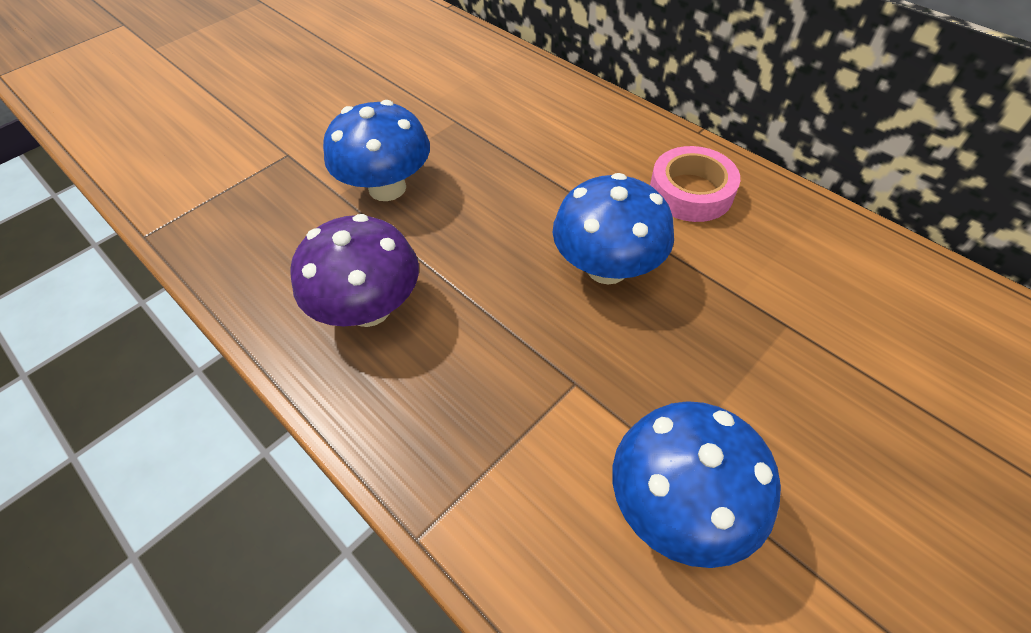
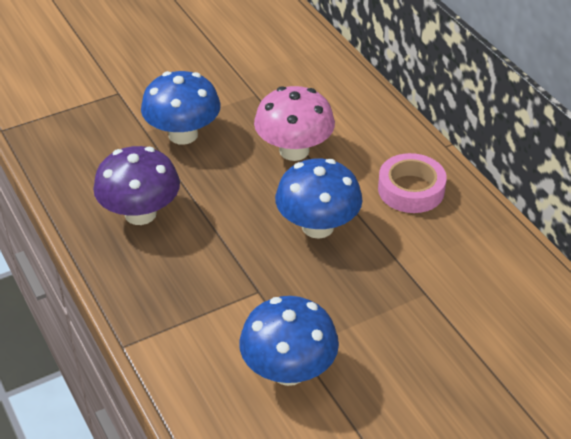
camera: 15 degrees right, 10 degrees down
(531, 176) = (294, 150): none -> pink mushroom

